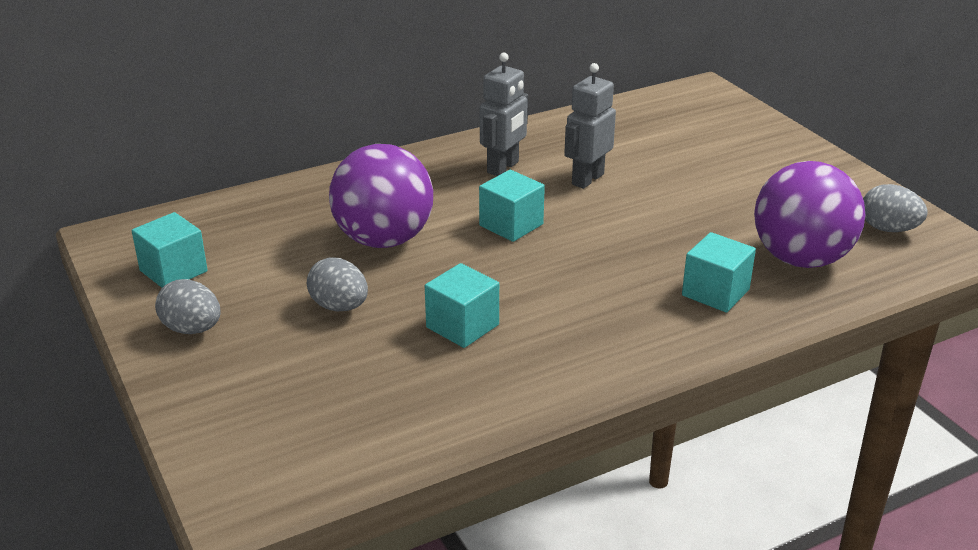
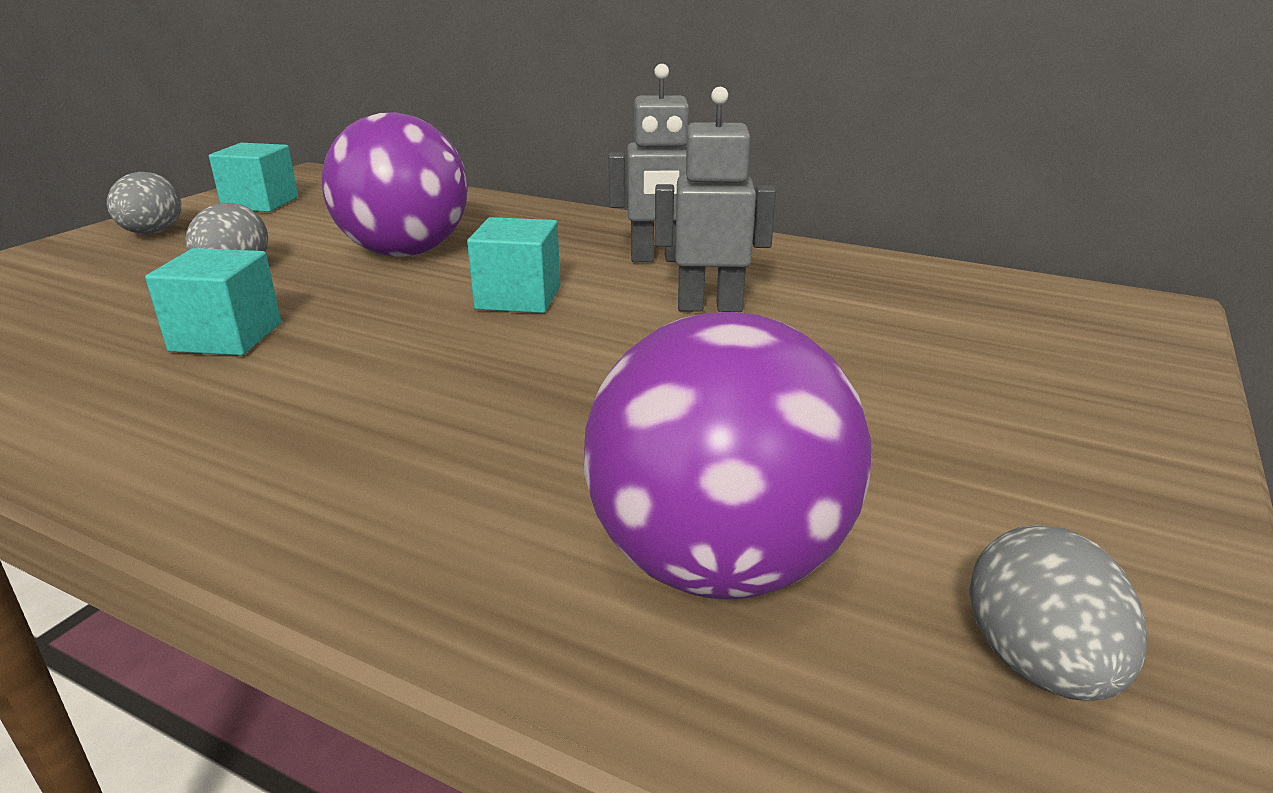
camera: 55 degrees right, 5 degrees down
(715, 292) = (478, 497): turquoise cube -> none

